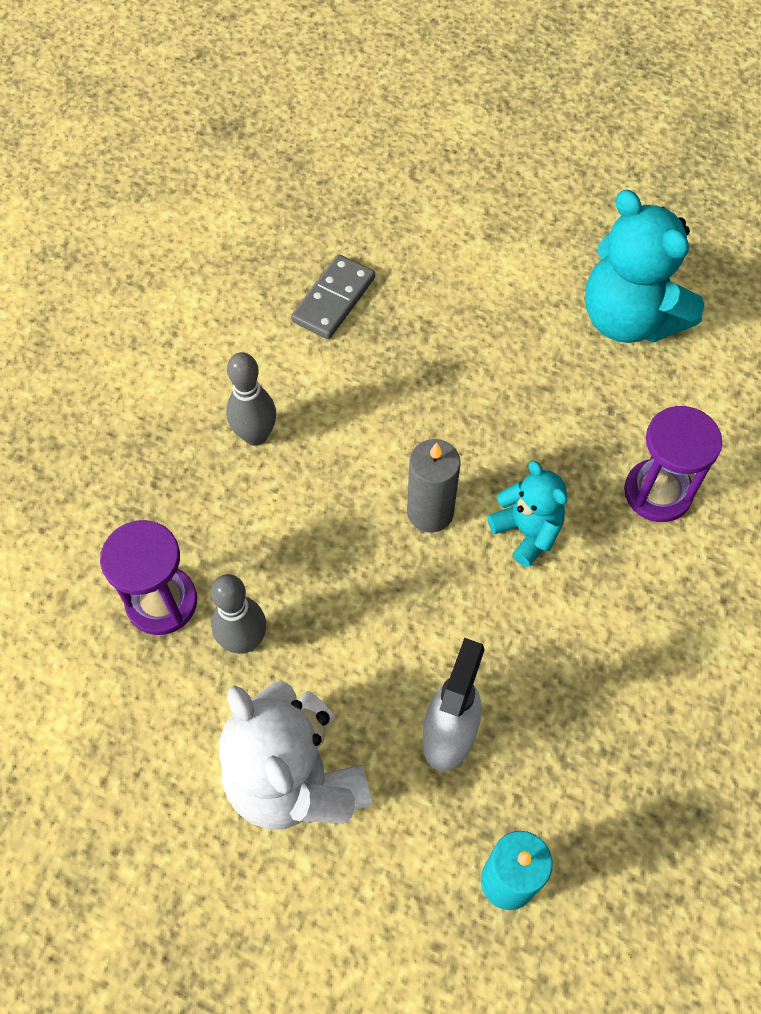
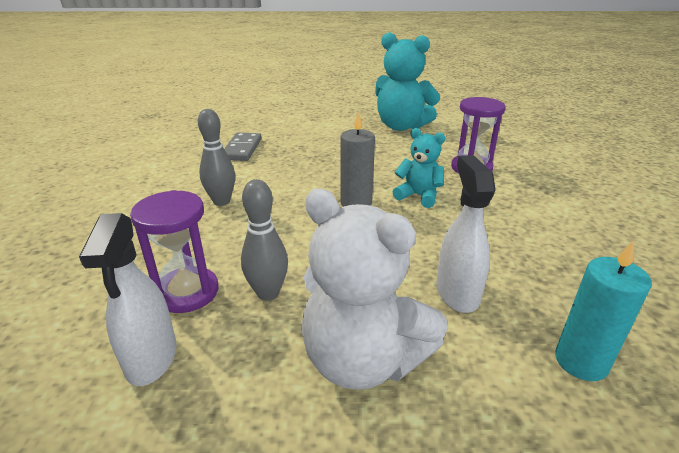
camera: 25 degrees left, 30 degrees down
(103, 684) = (151, 359): none -> white spray bottle

